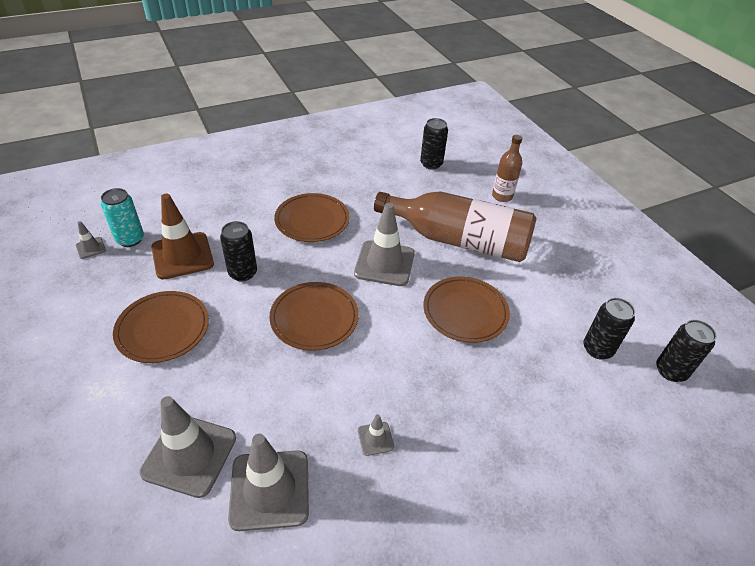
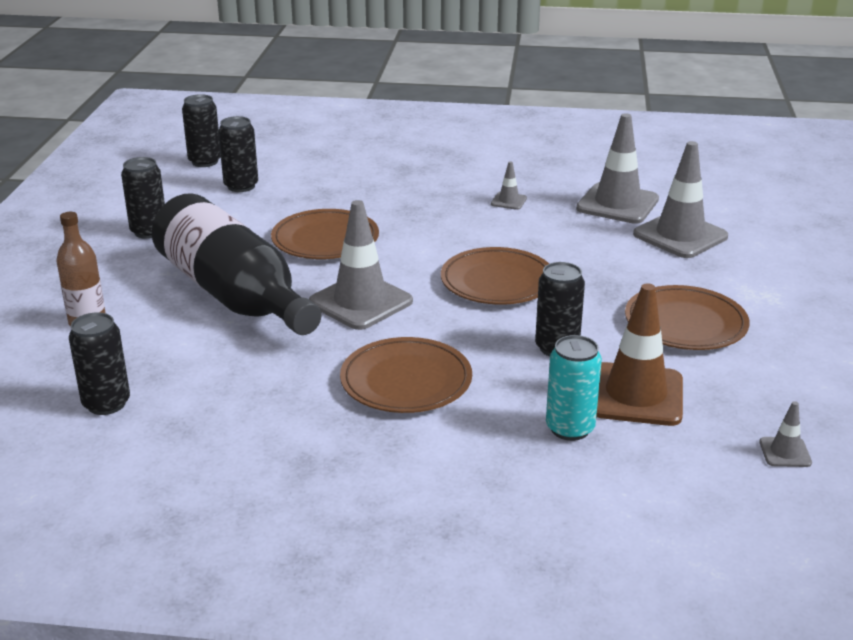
camera: 145 degrees left, 15 degrees down
(130, 239) = (716, 445): turquoise can -> turquoise can (570, 428)
(458, 240) = (234, 295): brown bottle -> black bottle
(576, 270) = (149, 231): none -> black can

